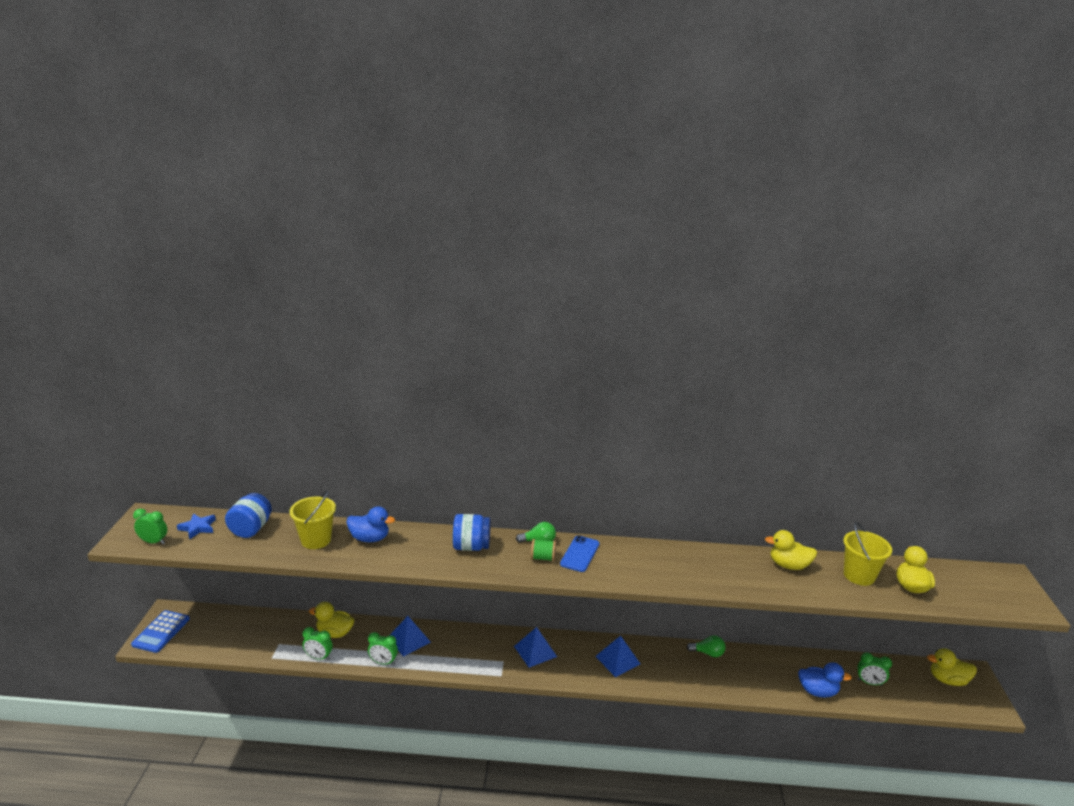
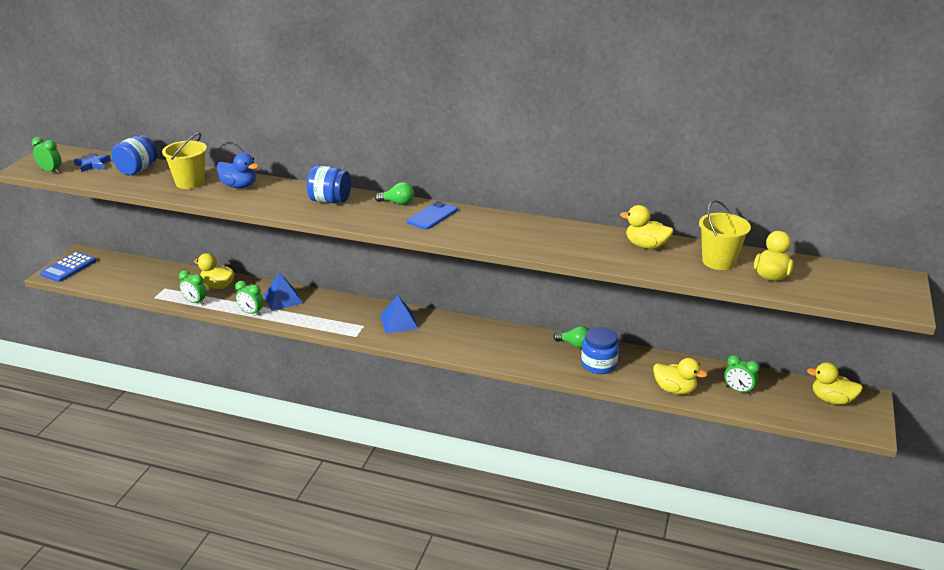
camera: 15 degrees right, 5 degrees up
(543, 558) = (393, 215): green spool -> none
(617, 660) = (477, 338): blue pyramid -> none
(739, 673) = (598, 364): none -> blue jar
(817, 691) = (674, 390): blue duck -> yellow duck

